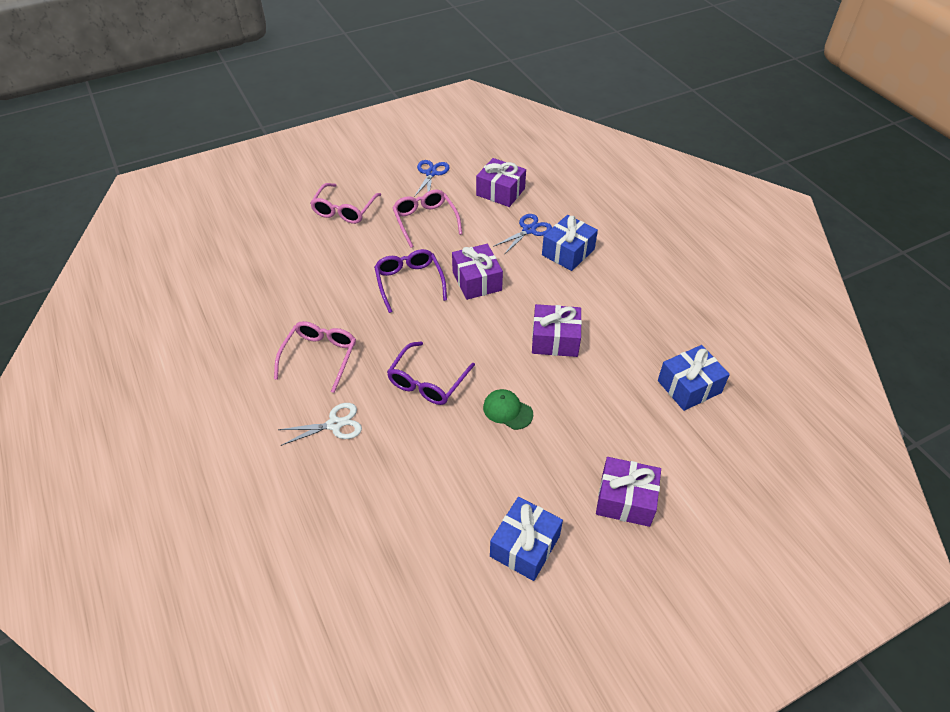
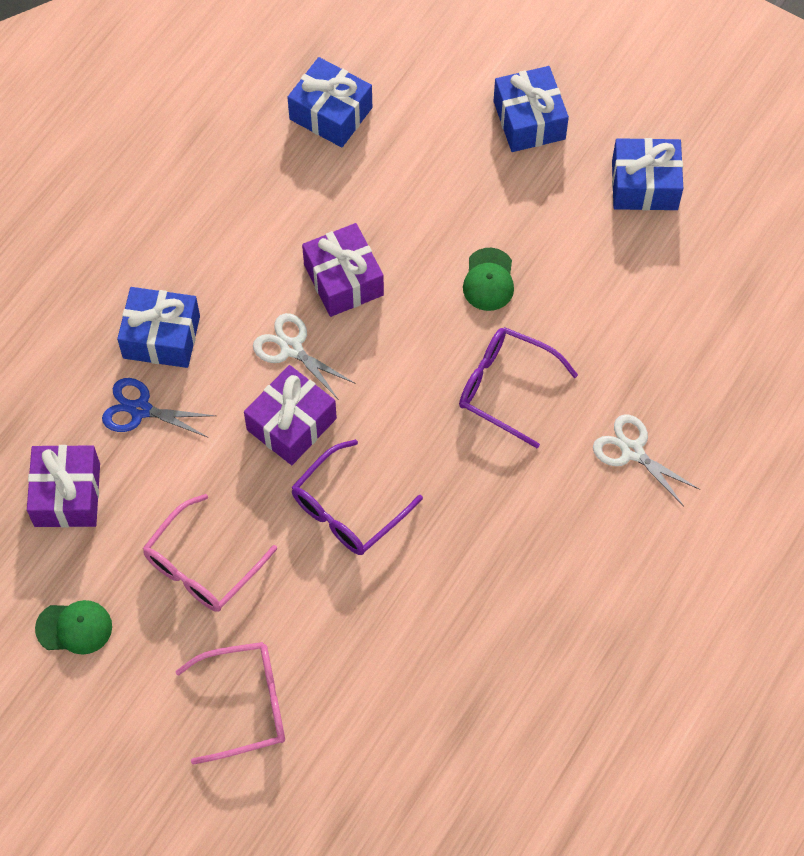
camera: 120 degrees left, 15 degrees up
(320, 356) = (547, 537): pink glasses -> none
(427, 382) = (505, 387): purple glasses -> purple glasses turned 150 degrees counterclockwise
(431, 173) = (74, 628): blue scissors -> green cap
(524, 299) = (291, 348): none -> white scissors
(625, 500) = (529, 120): purple gift -> blue gift

